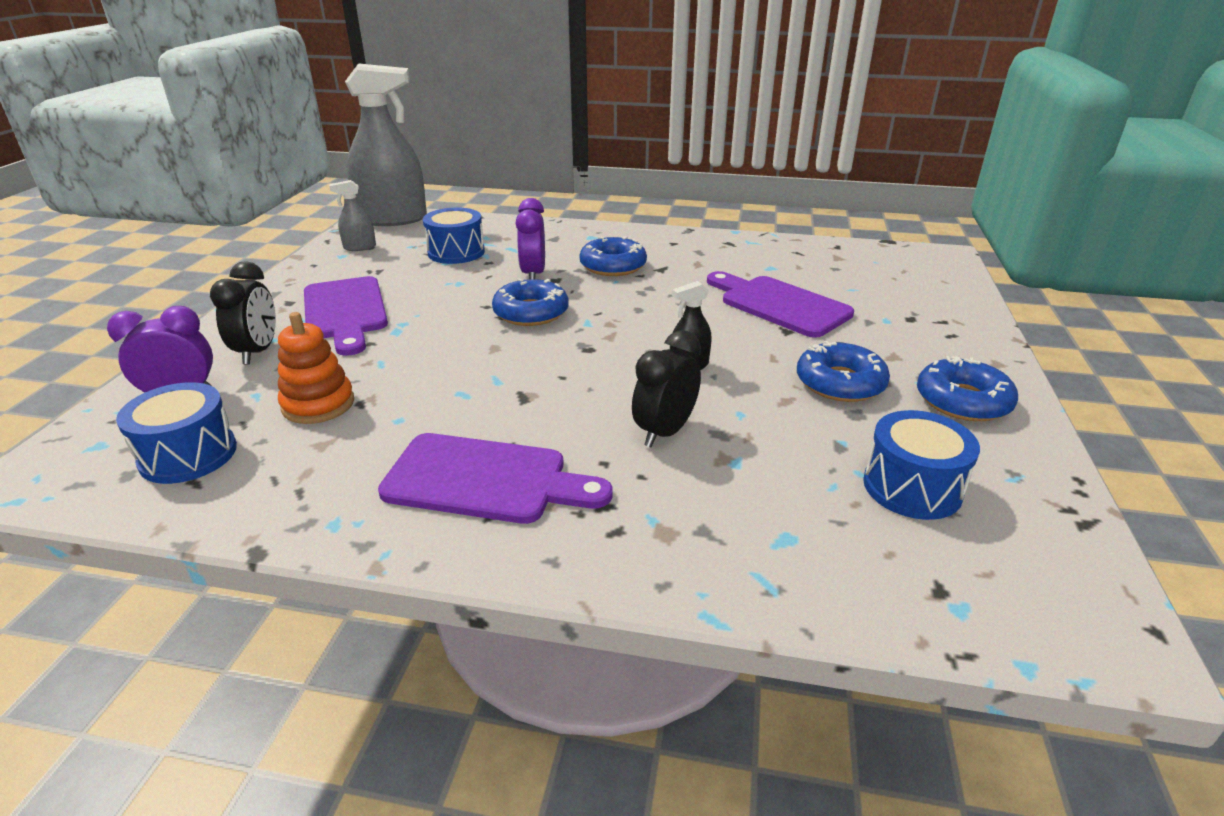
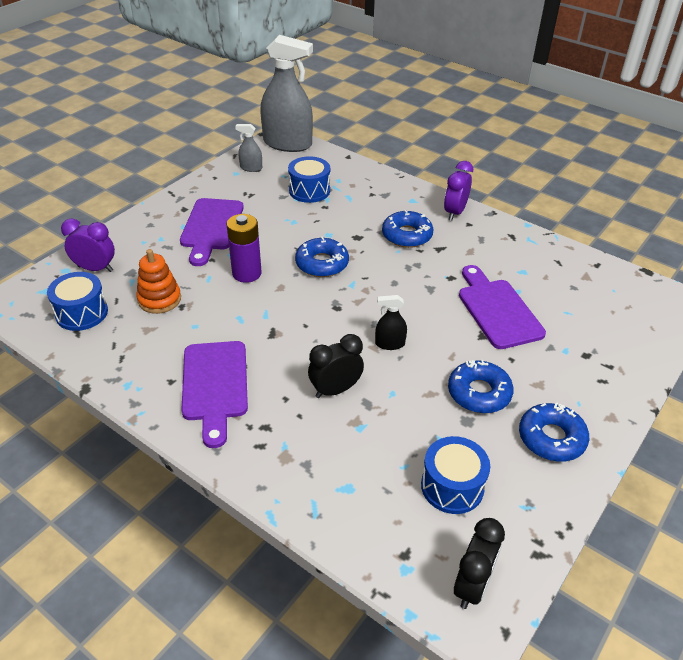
camera: 25 degrees right, 10 degrees up
(258, 352) = (148, 247): black clock -> black clock (472, 585)
(434, 345) = (247, 273): none -> purple battery
(485, 480) = (215, 385): purple cutting board -> purple cutting board turned 45 degrees clockwise
(533, 274) = (346, 228): purple clock -> purple clock (455, 212)

